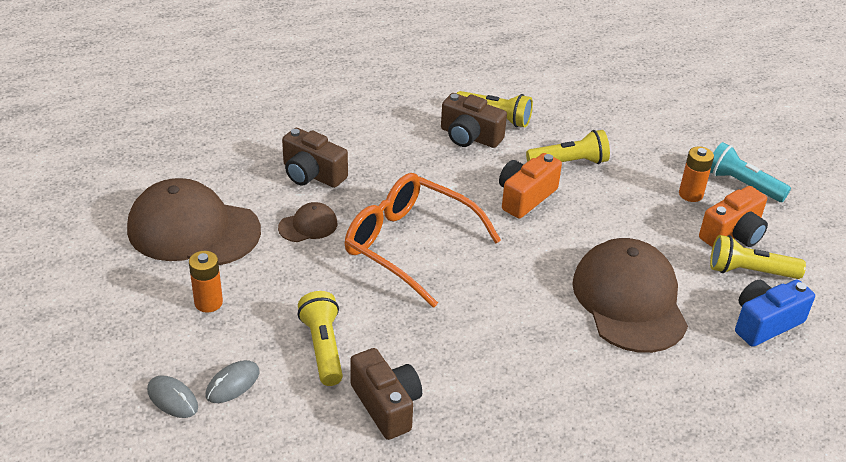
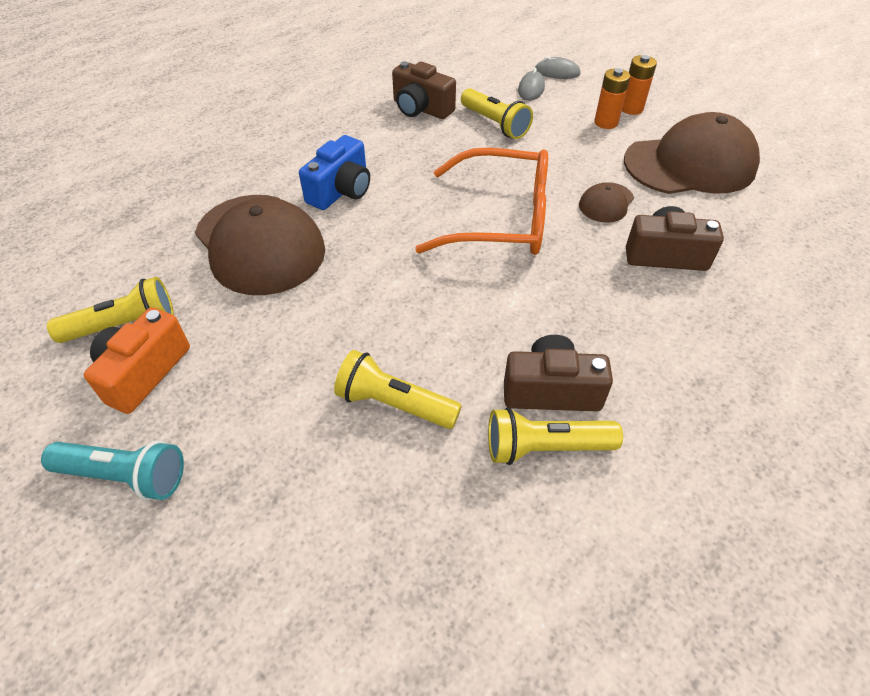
camera: 155 degrees right, 10 degrees up
(525, 197) = (422, 322): orange camera -> none
(569, 162) = (394, 404): yellow flashlight -> yellow flashlight turned 60 degrees clockwise
(690, 194) = (206, 419): orange battery -> orange battery (631, 108)
(765, 323) = (111, 270): blue camera -> blue camera (341, 191)

